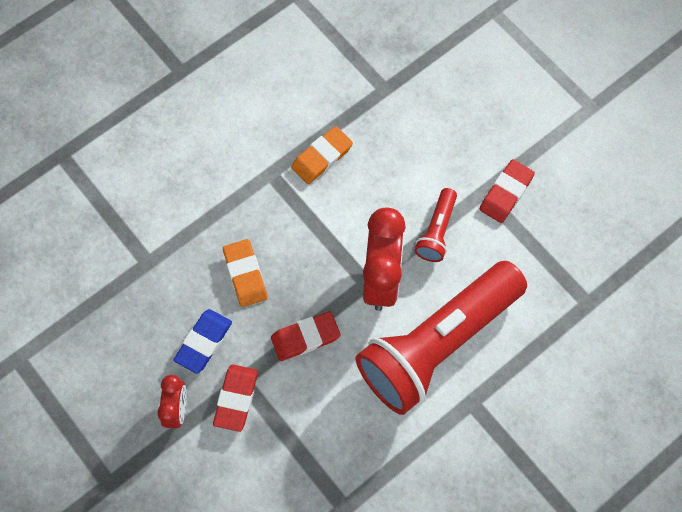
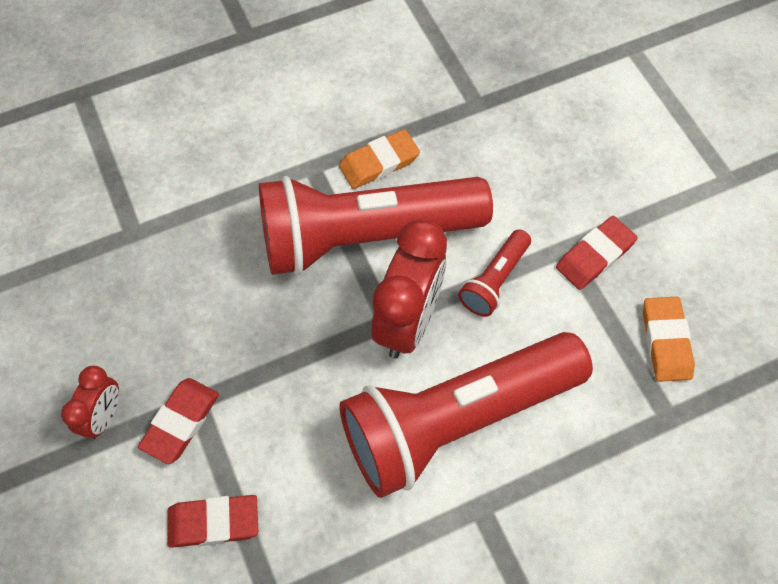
camera: 15 degrees right, 5 degrees down
(204, 342) = (165, 343): blue eraser -> none
(245, 274) = (243, 275): orange eraser -> orange eraser (665, 341)
(305, 337) = (291, 368): red eraser -> red eraser (213, 522)
(329, 221) = (365, 237): none -> red flashlight

